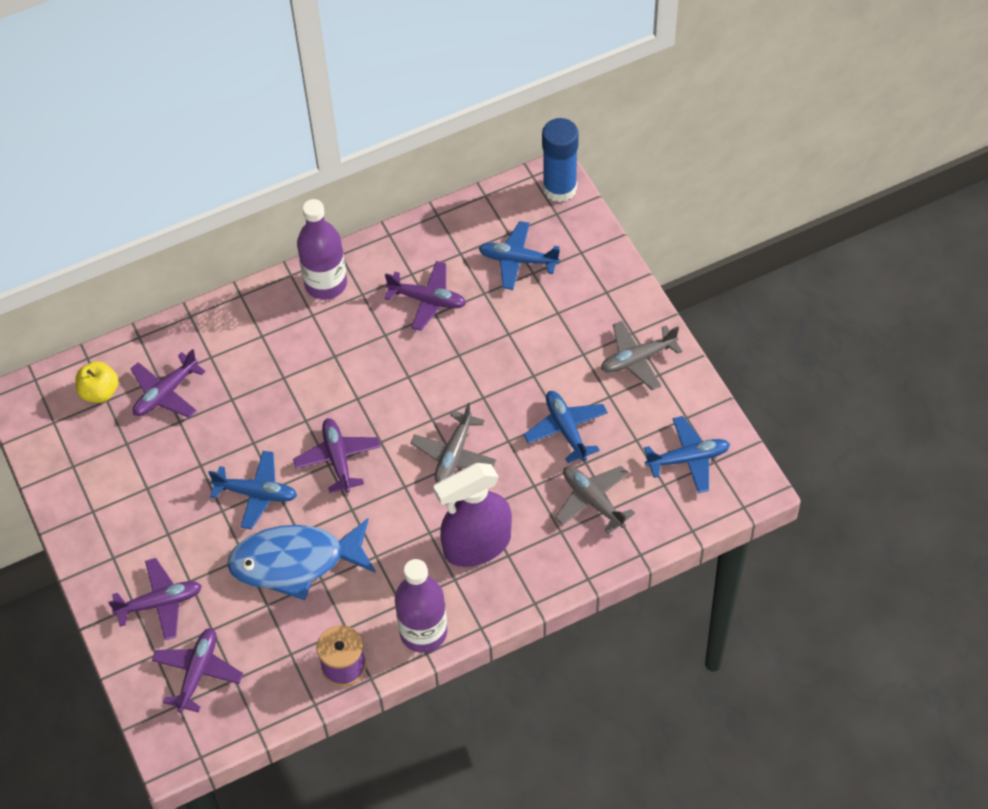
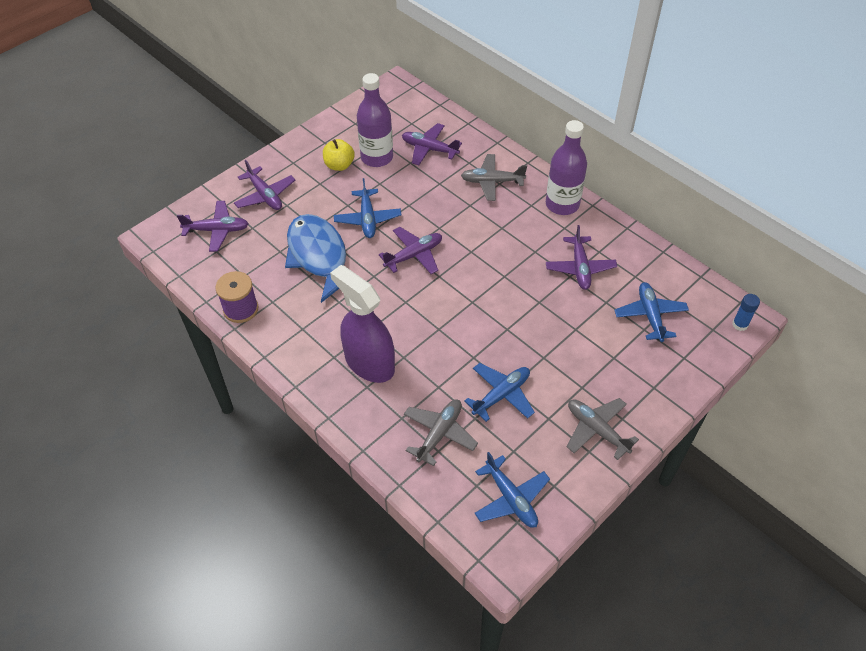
camera: 70 degrees right, 5 degrees down
(100, 392) = (416, 118): yellow apple -> yellow apple (339, 165)
(423, 632) = (281, 350): purple bottle -> purple bottle (377, 157)
(454, 454) = (446, 325): grey plane -> grey plane (492, 182)
(559, 188) = (740, 324): blue glue stick -> blue glue stick, size x0.50

